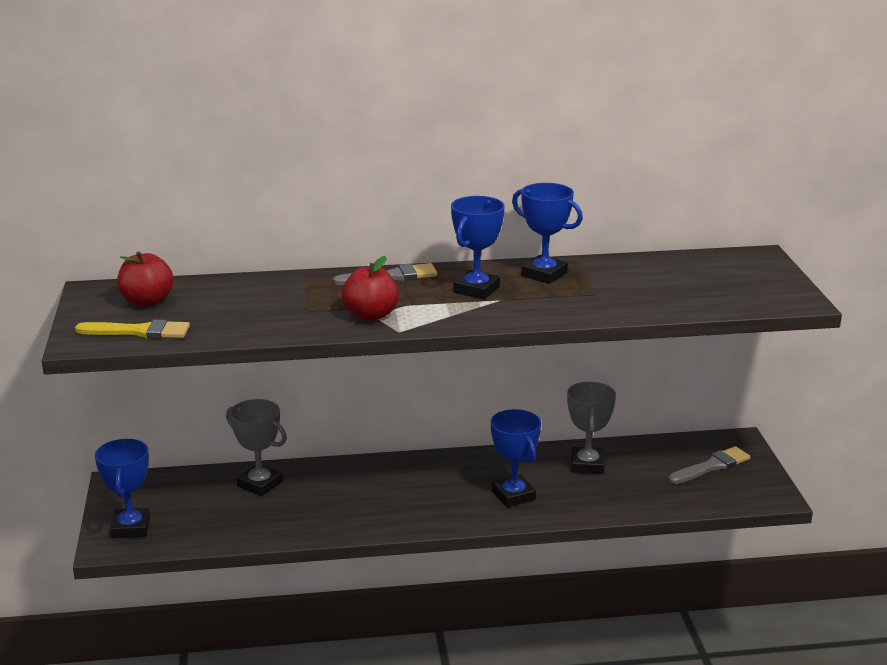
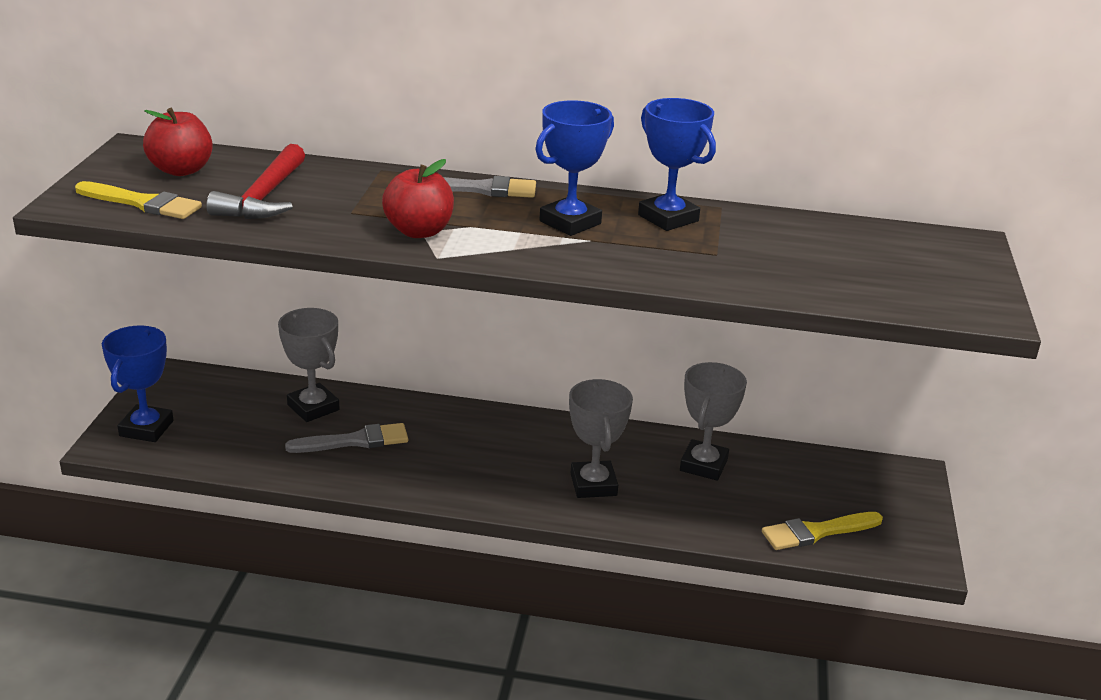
camera: 15 degrees right, 5 degrees up
(231, 311) = (264, 197): none -> red hammer
(513, 495) = (593, 484): blue trophy -> grey trophy
(692, 494) = (817, 532): none -> yellow brush
(711, 466) = (860, 501): grey brush -> grey brush (354, 441)

